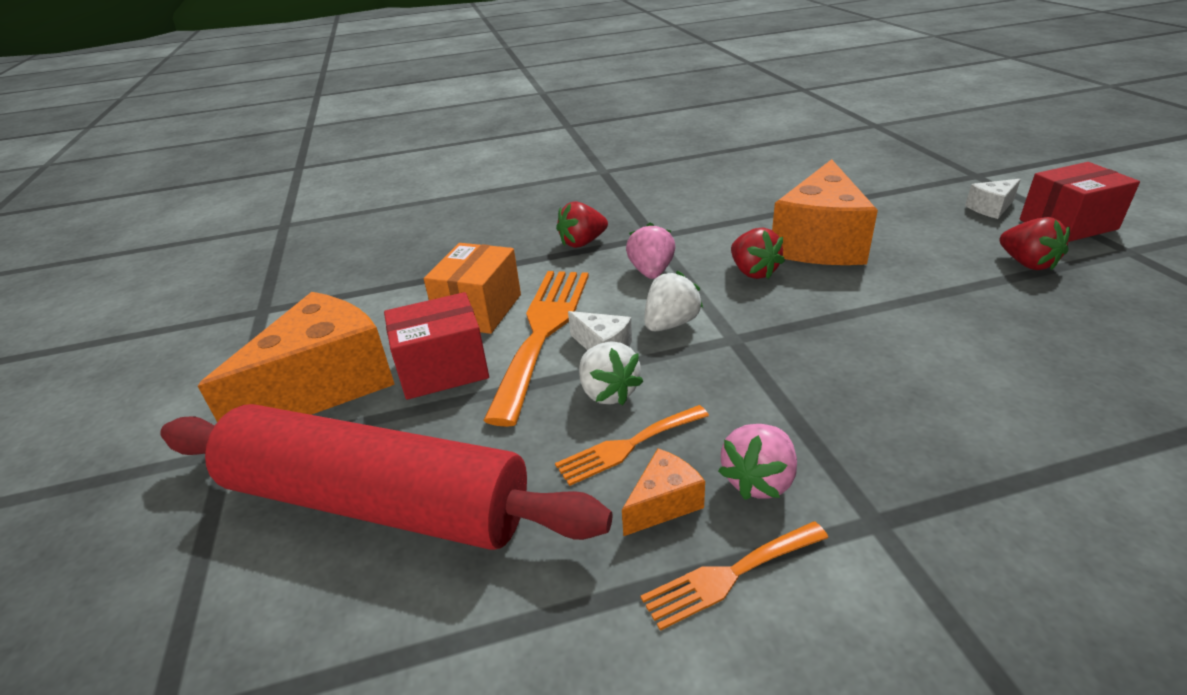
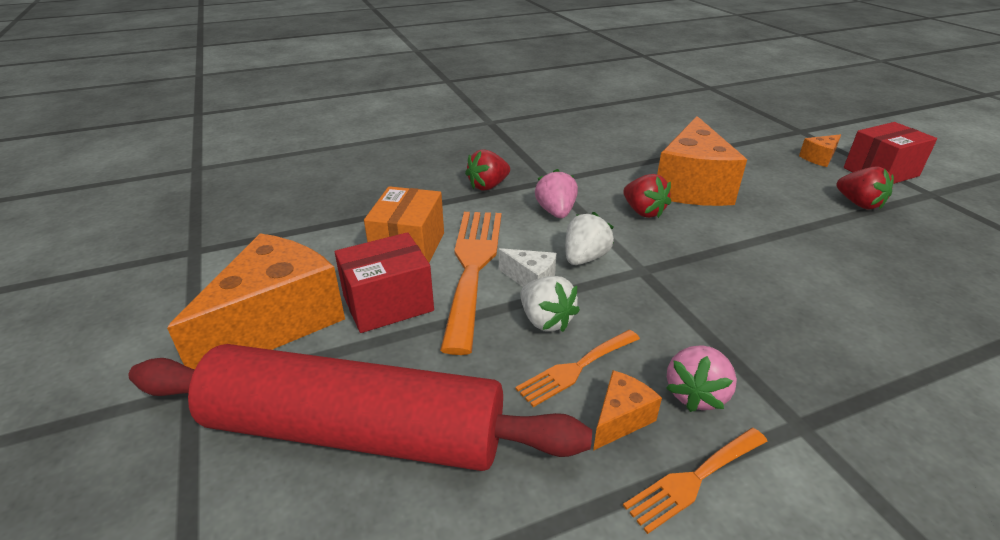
camera: 10 degrees left, 0 degrees up
(991, 208) = (819, 158): white cheese -> orange cheese

